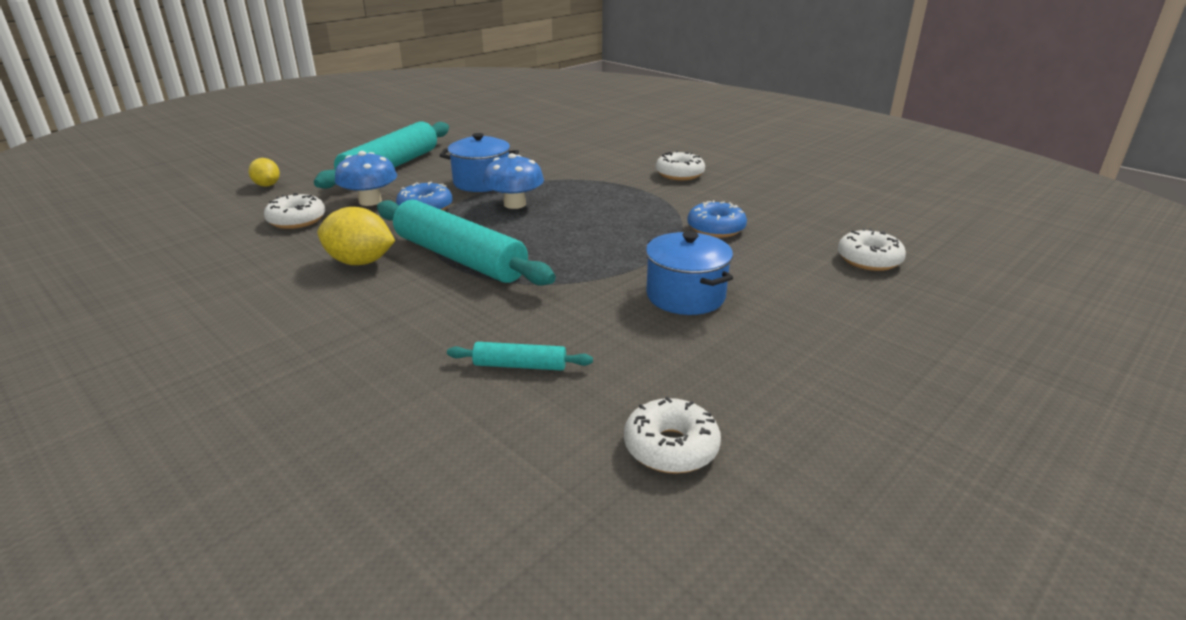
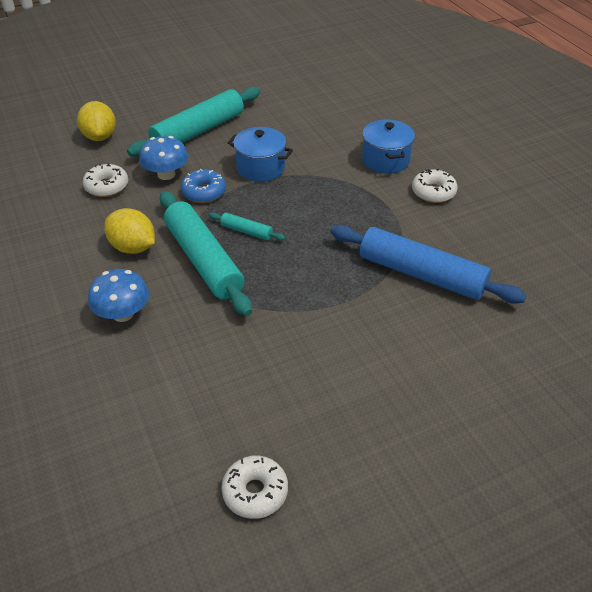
camera: 20 degrees right, 15 degrees up
(267, 185) = (100, 136): yellow lemon -> yellow lemon, size x1.64
(515, 204) = (274, 203): blue mushroom -> blue mushroom (123, 313)
(520, 366) = (195, 387): turquoise rolling pin -> turquoise rolling pin (246, 231)
(685, 296) = (349, 348): blue pot -> blue pot (385, 160)
(716, 228) = (421, 274): blue donut -> blue rolling pin
(869, 260) = (528, 347): white donut -> none

